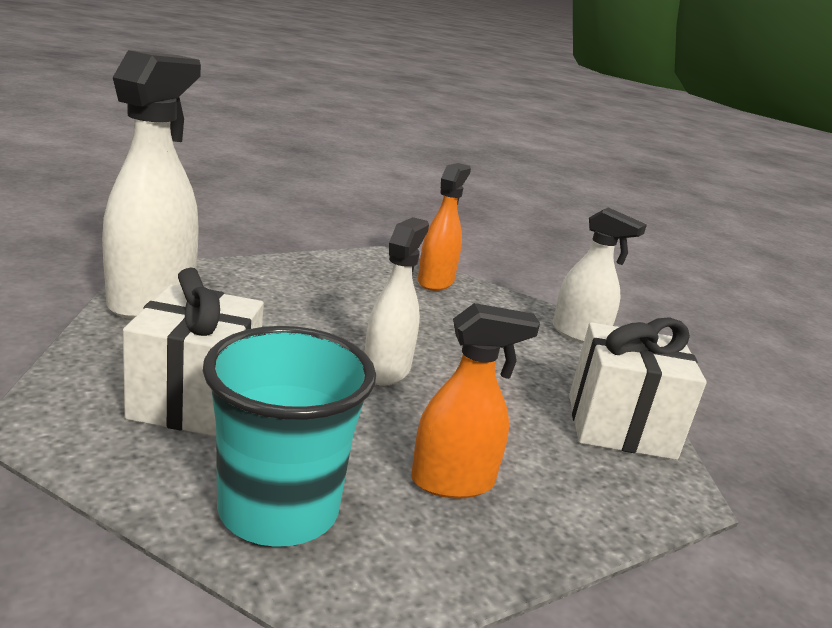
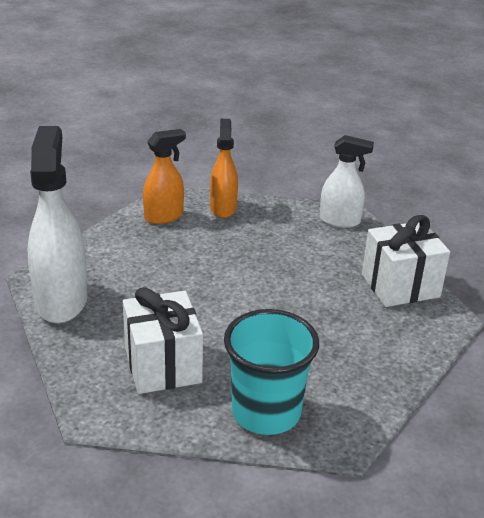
camera: 20 degrees left, 10 degrees up
(387, 370) = (249, 298): white spray bottle -> none
(453, 482) = (337, 359): orange spray bottle -> orange spray bottle (164, 216)

